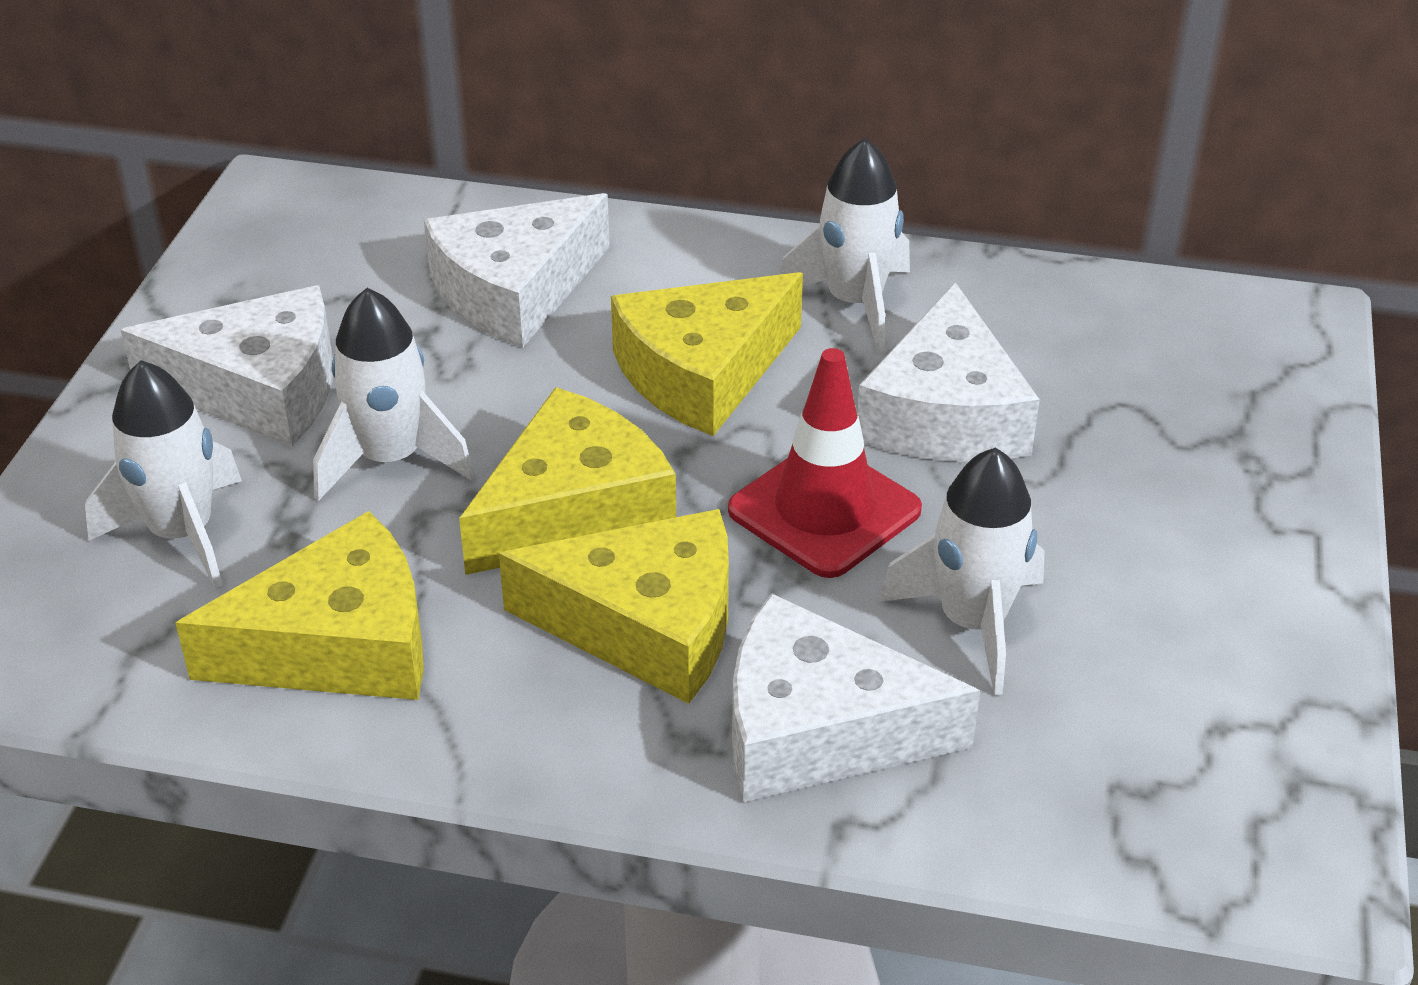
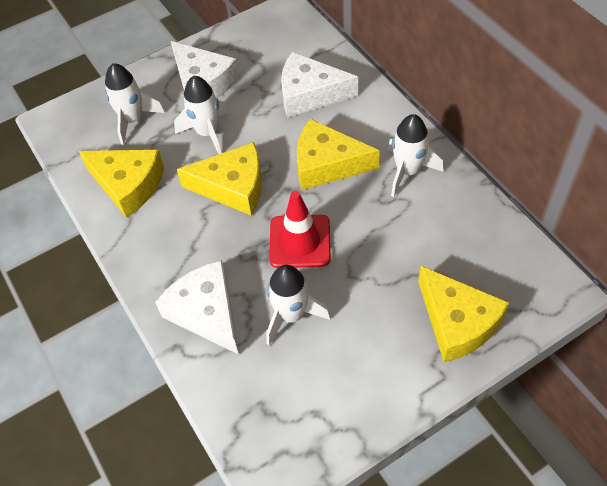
camera: 50 degrees right, 15 degrees up
(646, 625) = (205, 241): yellow cheese -> yellow cheese (457, 322)
(945, 414) = (381, 235): white cheese -> none

